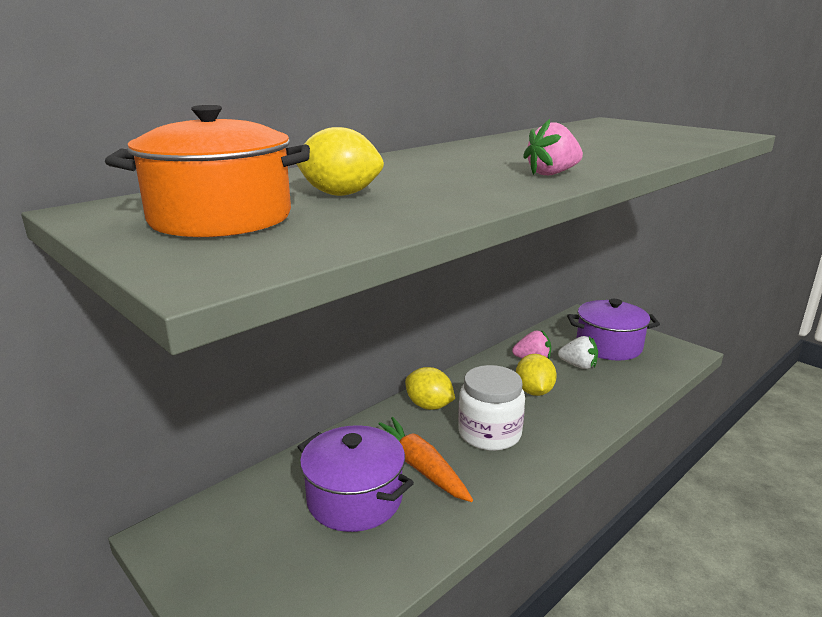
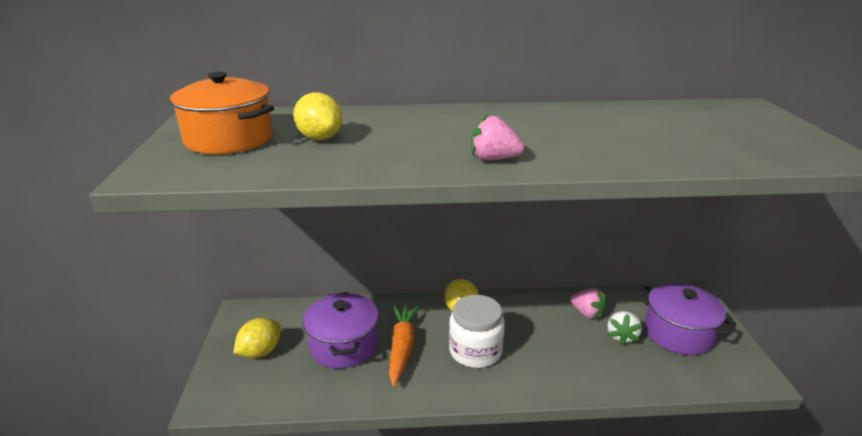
camera: 40 degrees right, 5 degrees up
(534, 391) = (552, 338): yellow lemon -> yellow lemon (260, 352)
(578, 366) = (621, 336): white strawberry -> white strawberry turned 45 degrees clockwise

